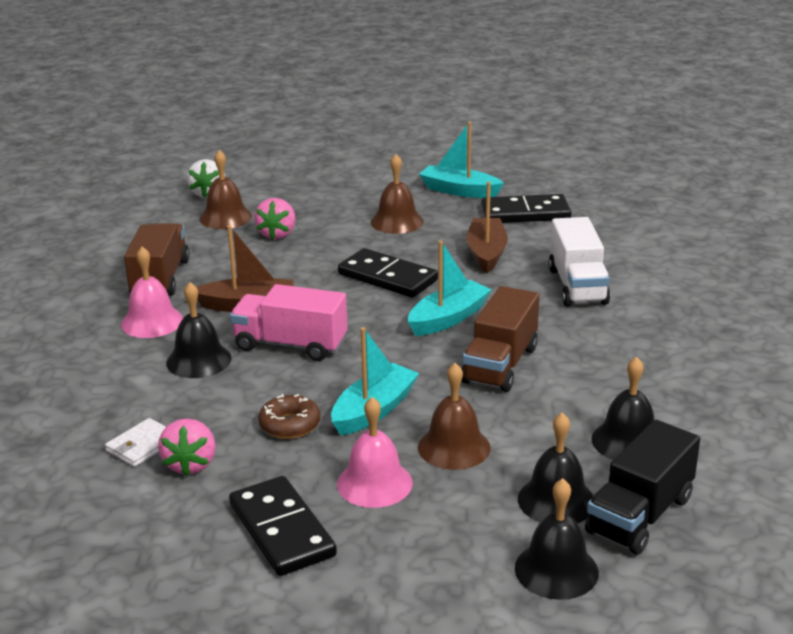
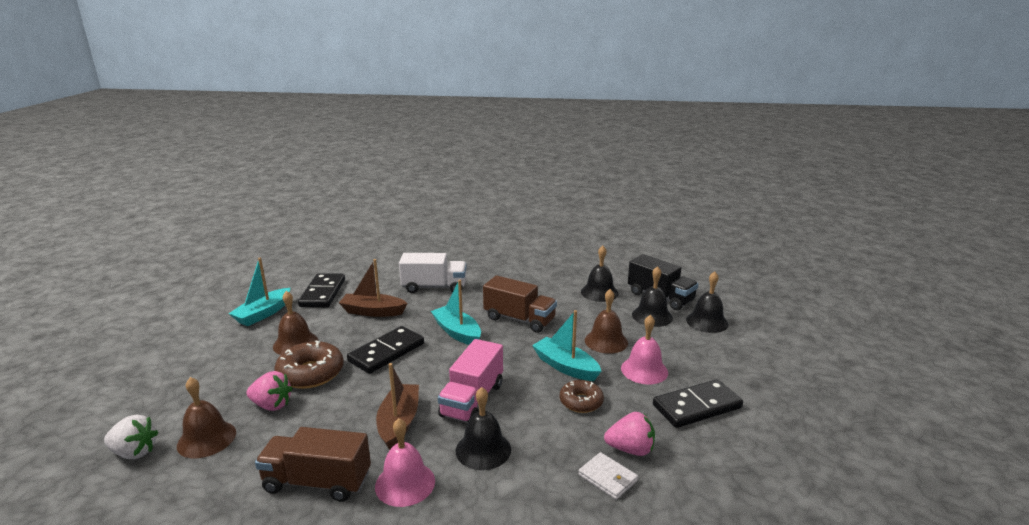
camera: 85 degrees left, 5 degrees down
(336, 242) = (311, 373): none -> brown donut

